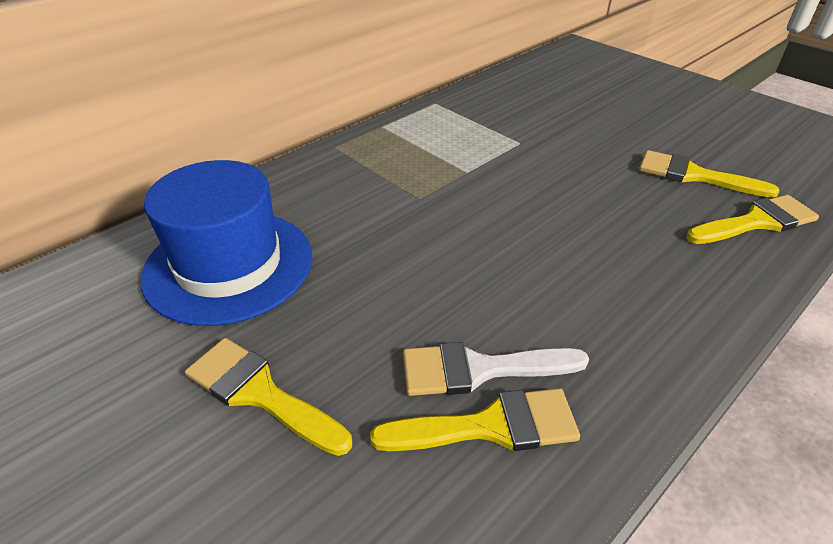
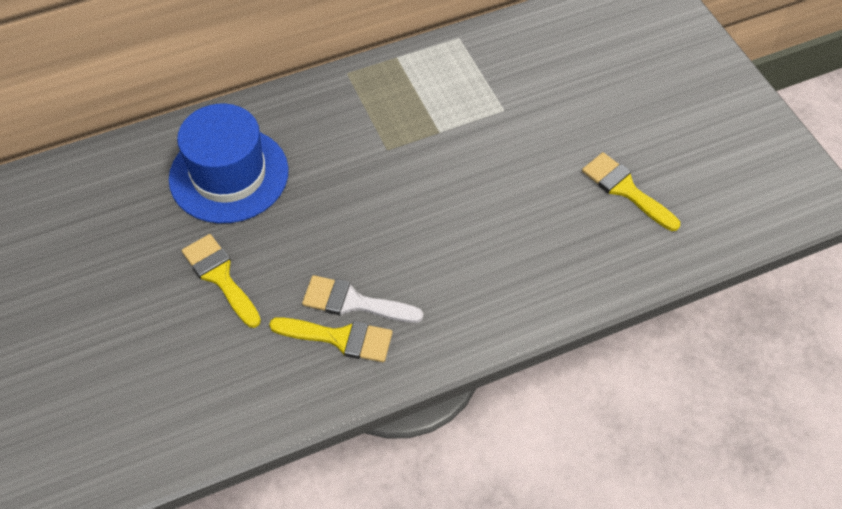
camera: 20 degrees right, 15 degrees up
(756, 222) = (634, 250): yellow brush -> none

